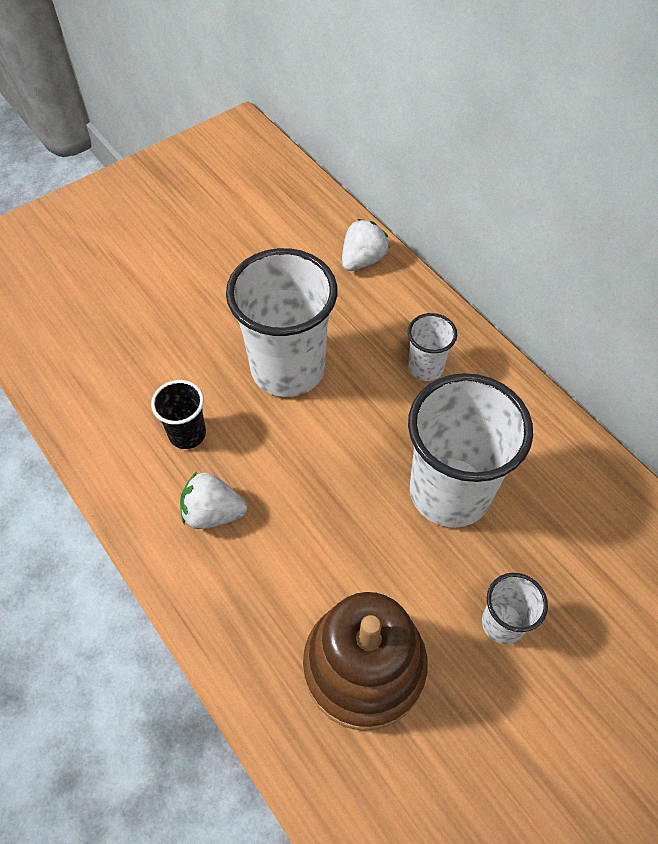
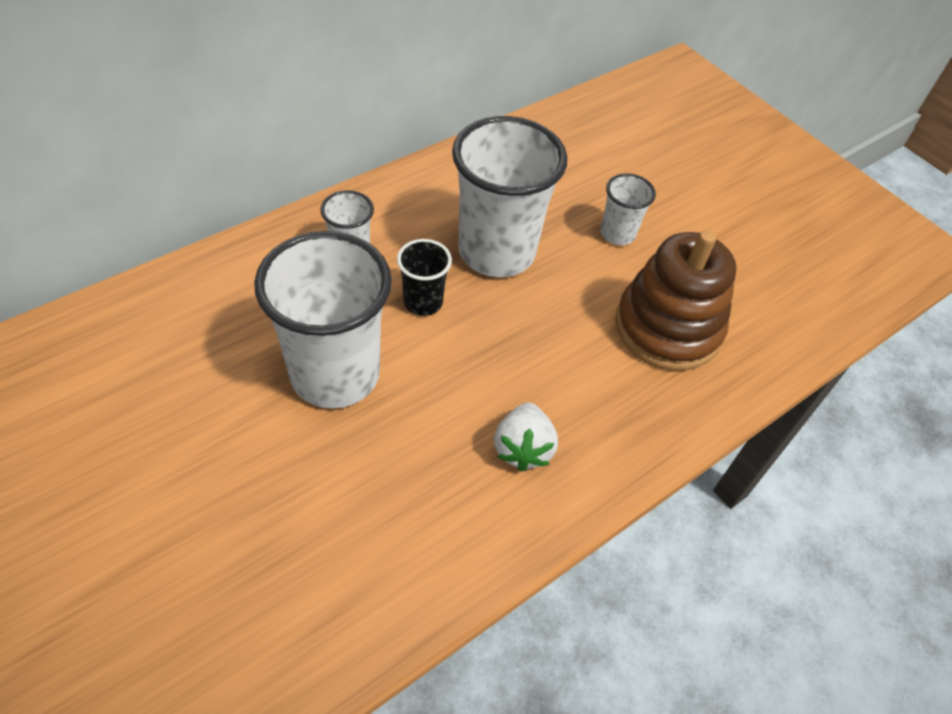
camera: 95 degrees left, 5 degrees down
(187, 434) = (419, 478): black cup -> black cup (423, 302)
(363, 260) = (181, 293): white strawberry -> none

